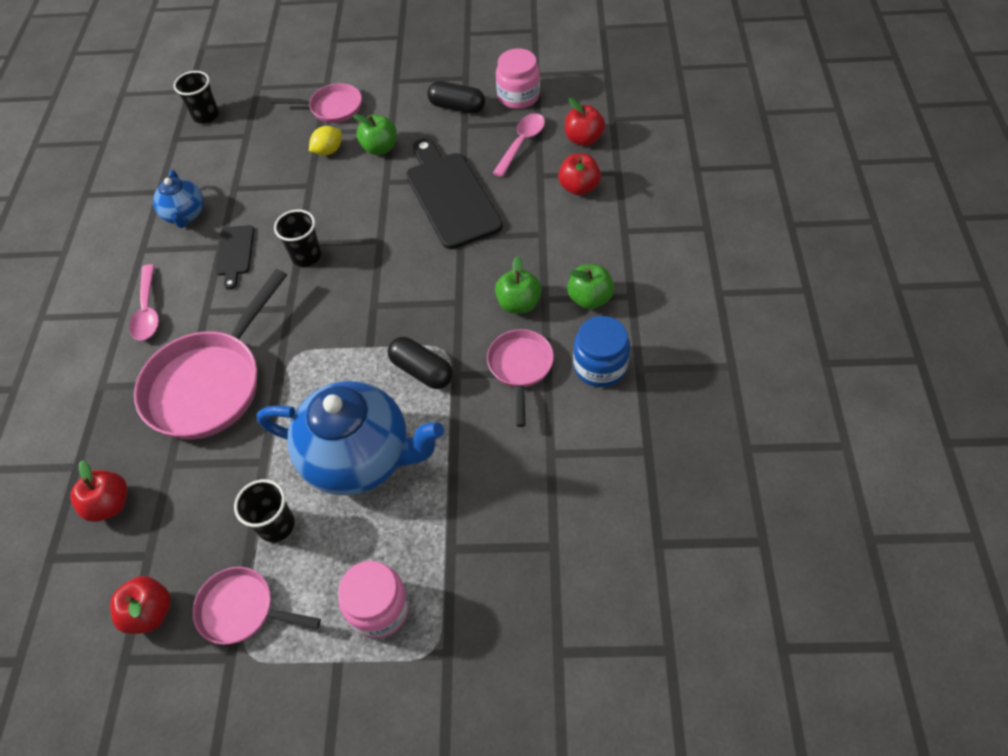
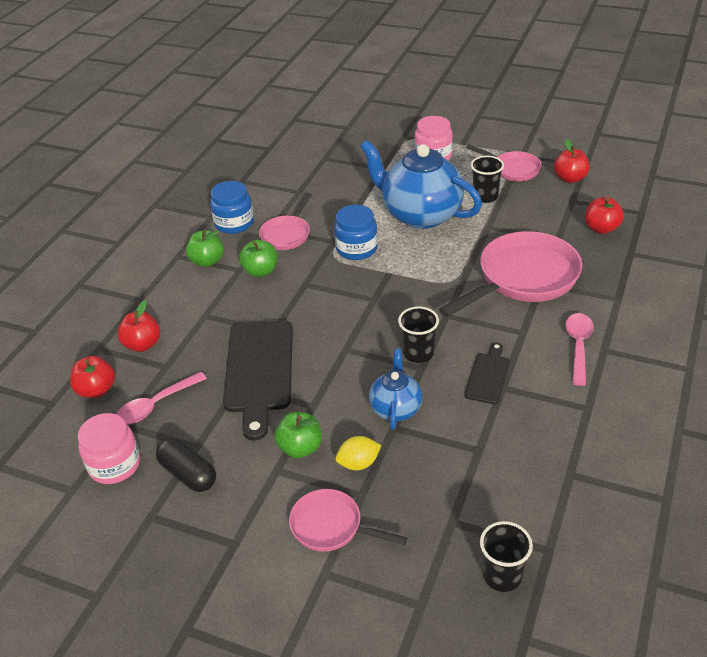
camera: 160 degrees left, 15 degrees down
(185, 215) = (538, 433): blue teapot -> blue teapot (395, 408)
(422, 371) = (356, 249): black capsule -> blue jar

